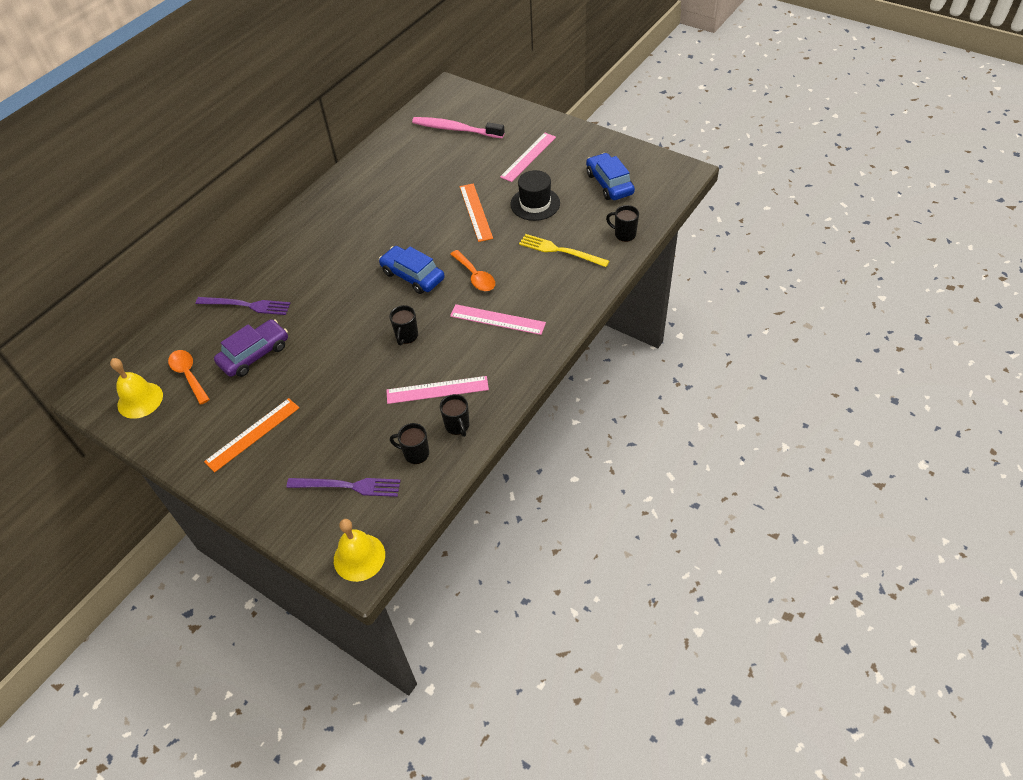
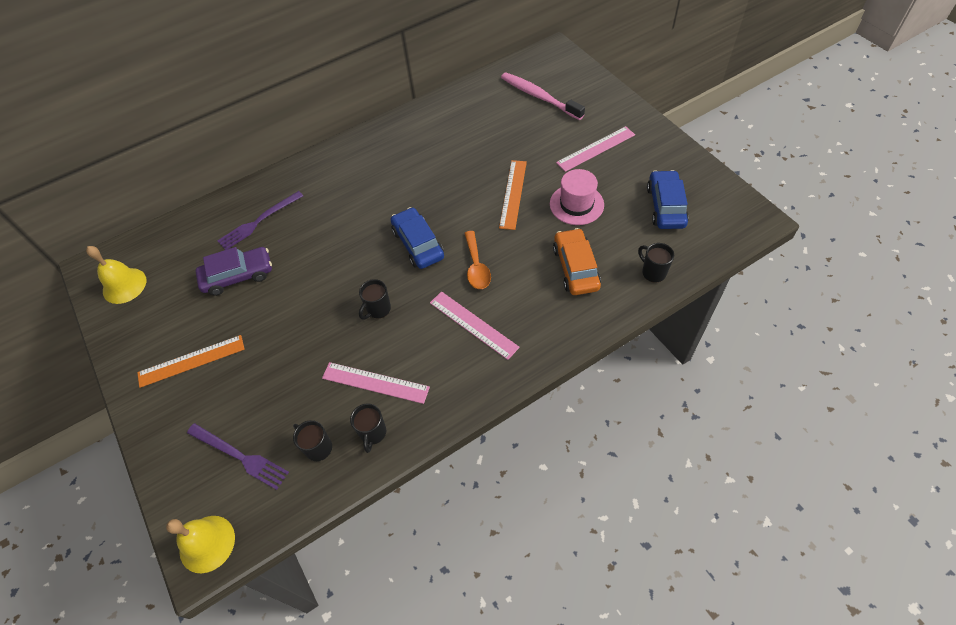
camera: 25 degrees right, 5 degrees up
(188, 375) = (175, 275): orange spoon -> none
(246, 305) = (259, 222): purple fork -> purple fork turned 105 degrees clockwise
(535, 204) = (576, 204): black hat -> pink hat
(560, 251) = (575, 268): yellow fork -> orange car

